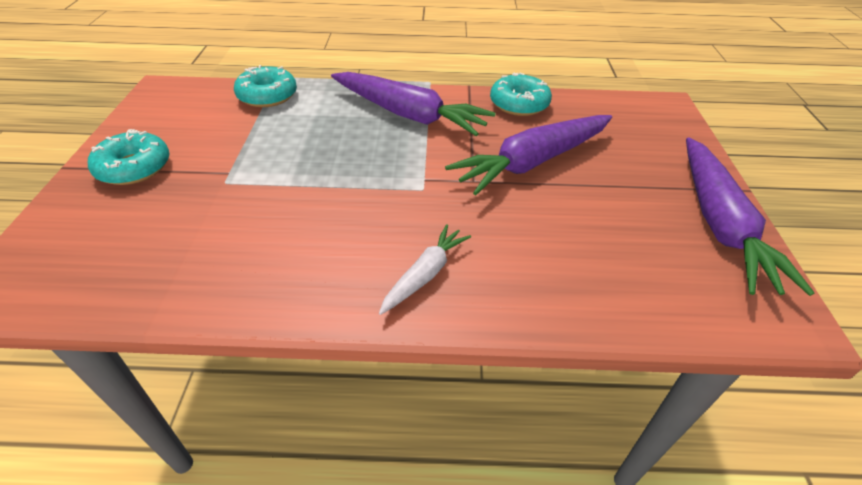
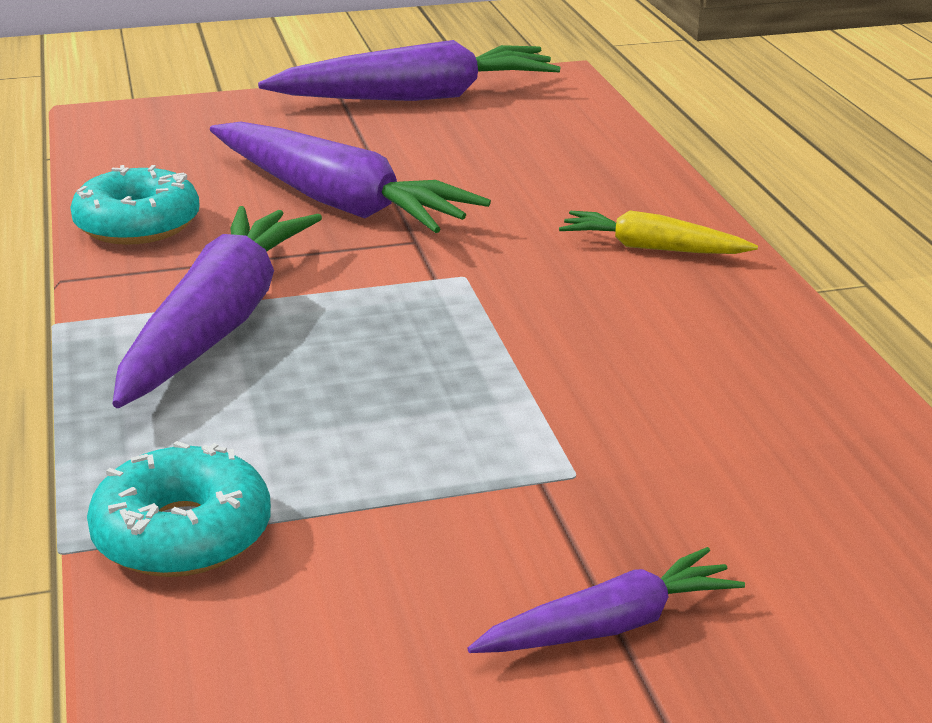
camera: 105 degrees left, 15 degrees down
(134, 167) = (610, 625): turquoise donut -> purple carrot
(425, 274) = (652, 248): white carrot -> yellow carrot

